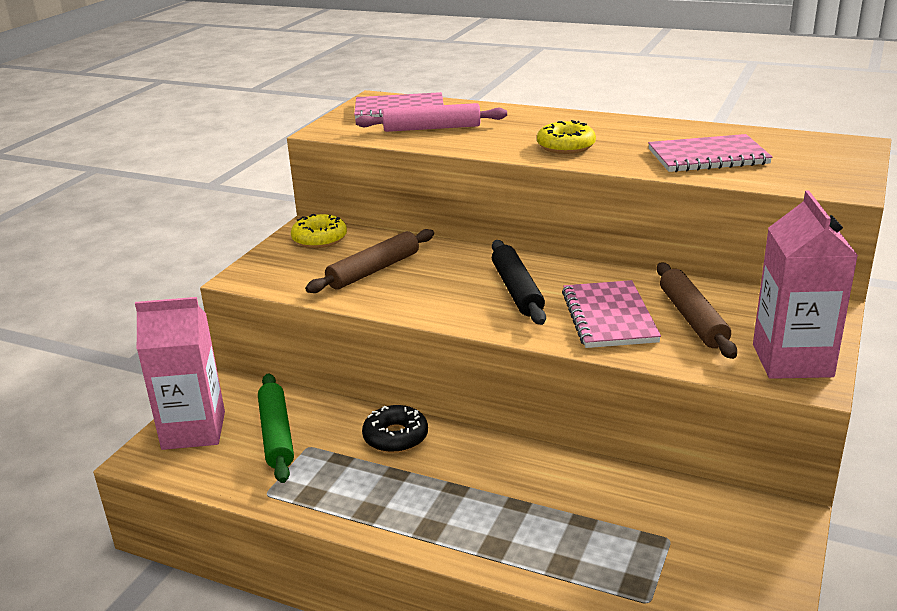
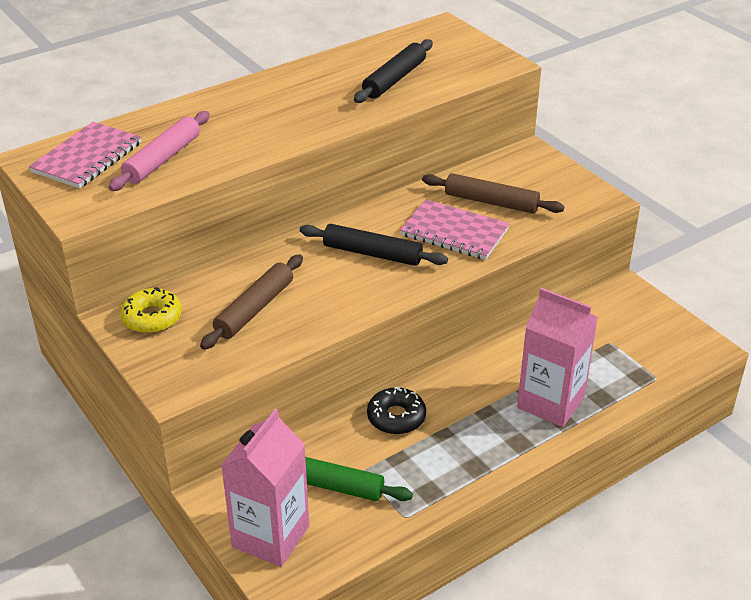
camera: 60 degrees left, 10 degrees up
(374, 270) = (254, 309): brown rolling pin -> brown rolling pin turned 45 degrees clockwise
(566, 146) = (296, 119): yellow donut -> none
(708, 157) = (394, 79): pink notebook -> black rolling pin
(792, 360) = (574, 193): pink carton -> pink carton (550, 402)

